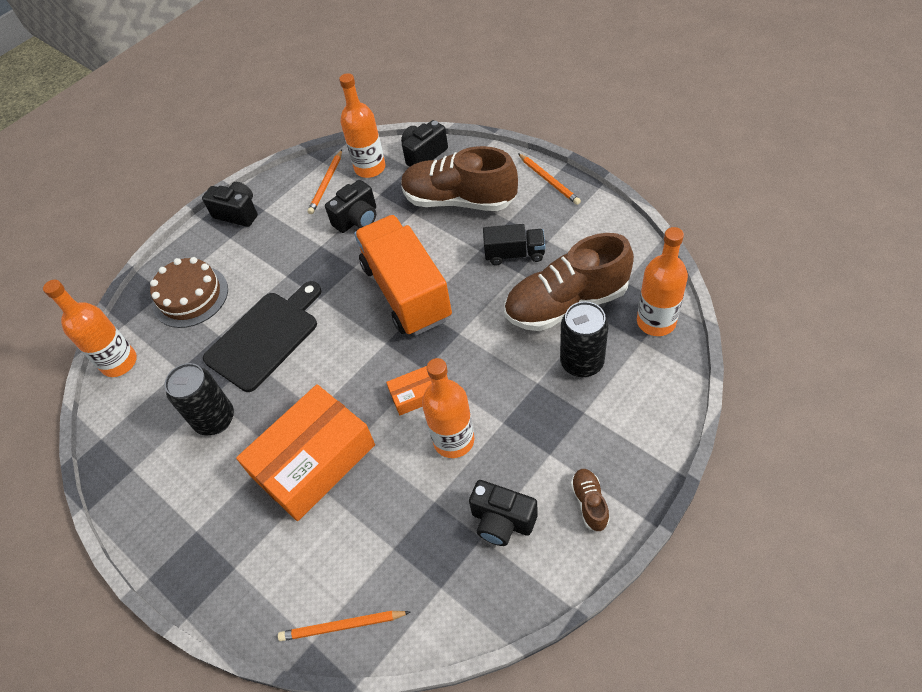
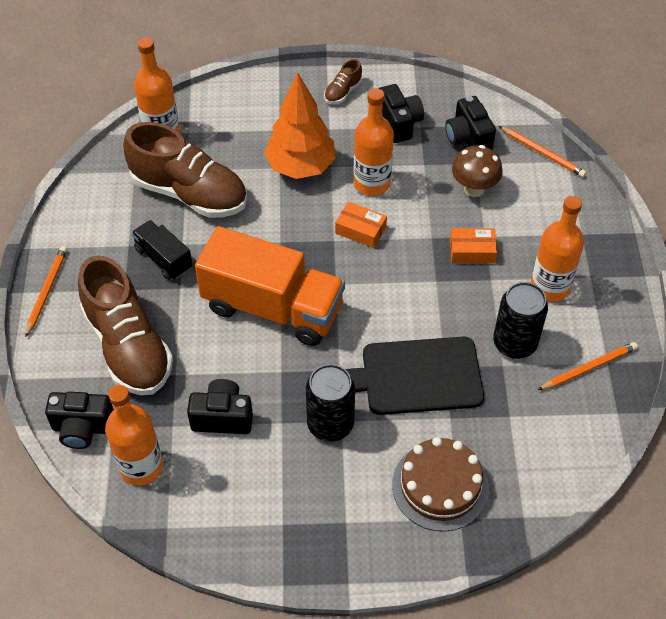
camera: 140 degrees left, 0 degrees up
(119, 362) = (555, 475): orange bottle -> orange bottle (550, 287)
(238, 213) = (309, 548): black camera -> black camera (468, 138)
(313, 460) = (472, 251): orange box -> orange box, size x0.44
(326, 183) = (197, 492): orange pencil -> orange pencil (588, 368)
(367, 519) = (474, 189): none -> brown mushroom
(406, 292) = (272, 307): orange truck -> orange truck turned 90 degrees counterclockwise
(523, 399) = (301, 167): none -> orange tree
(582, 362) = (238, 153): black can -> black can (330, 424)

